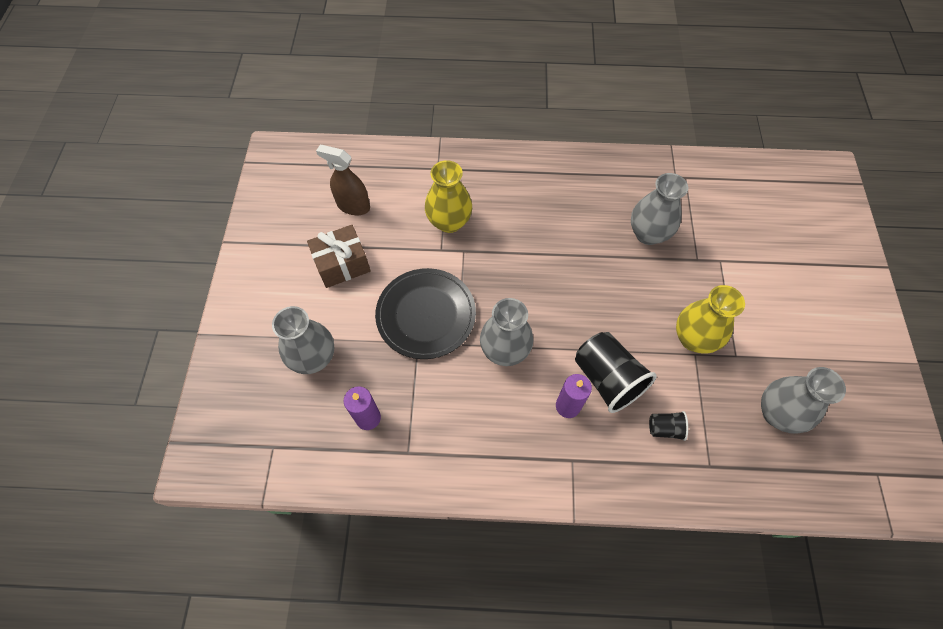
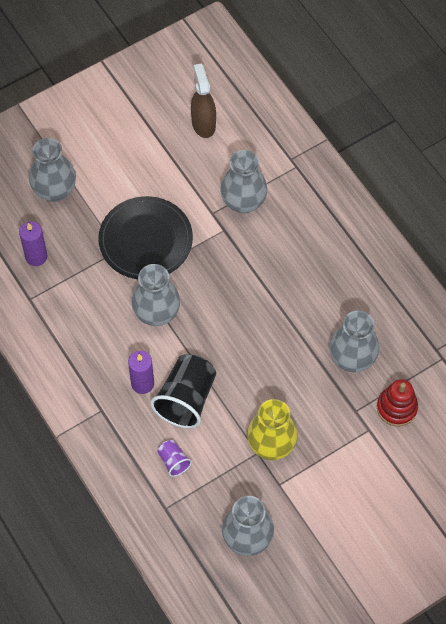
camera: 55 degrees right, 0 degrees up
(342, 264) = (144, 154): brown gift -> none
(449, 222) = (243, 202): yellow vase -> grey vase
(665, 428) = (173, 461): black cup -> purple cup
(711, 230) = (396, 408): none -> red stacking toy

